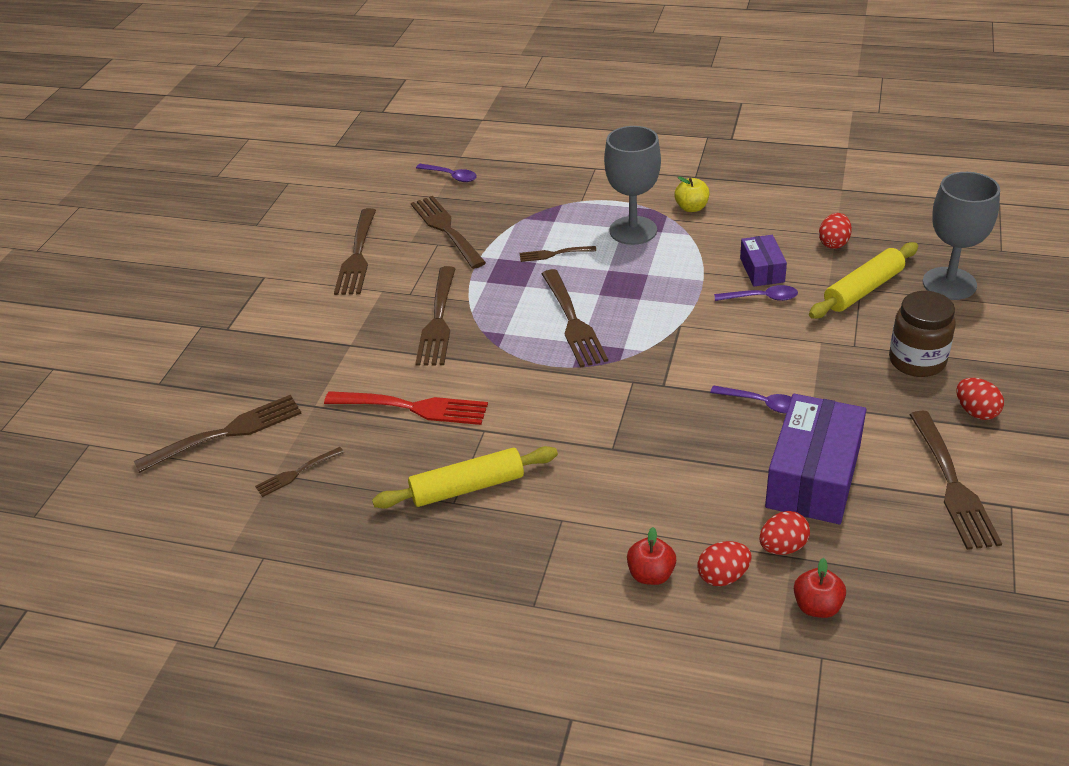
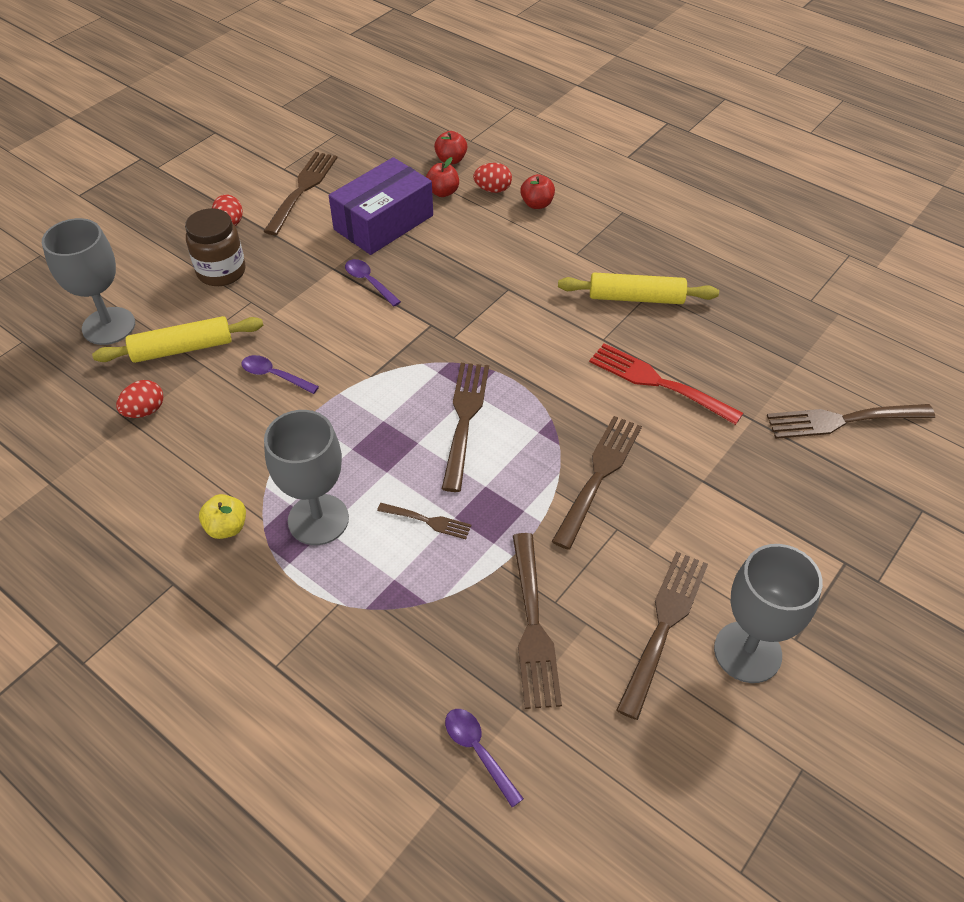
camera: 160 degrees left, 10 degrees up
(296, 261) = (747, 652): none -> grey goblet
(296, 473) = (777, 357): brown fork -> none
(762, 270) = (242, 407): purple box -> none
(782, 547) = (442, 192): red egg -> red apple

